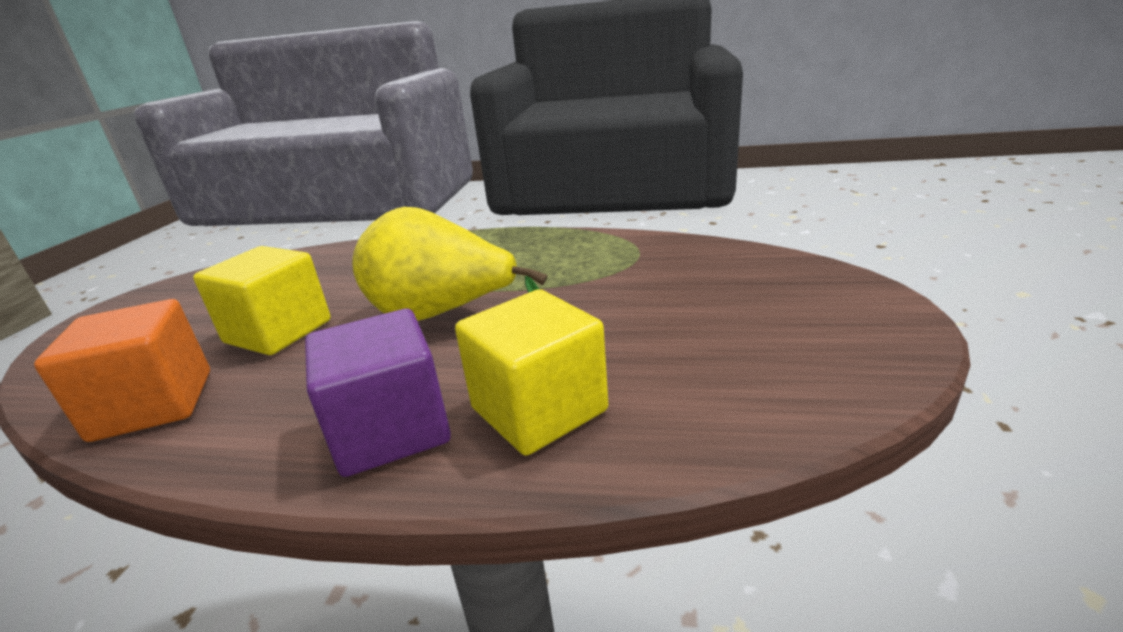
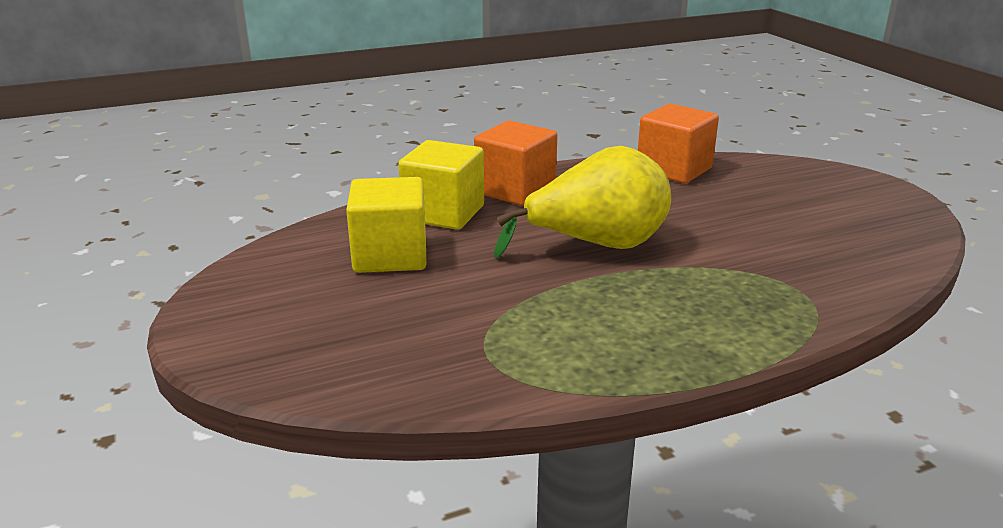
camera: 145 degrees right, 0 degrees up
(278, 332) = (703, 209): yellow cube -> yellow cube (390, 256)
(391, 430) = (515, 190): purple cube -> orange cube

